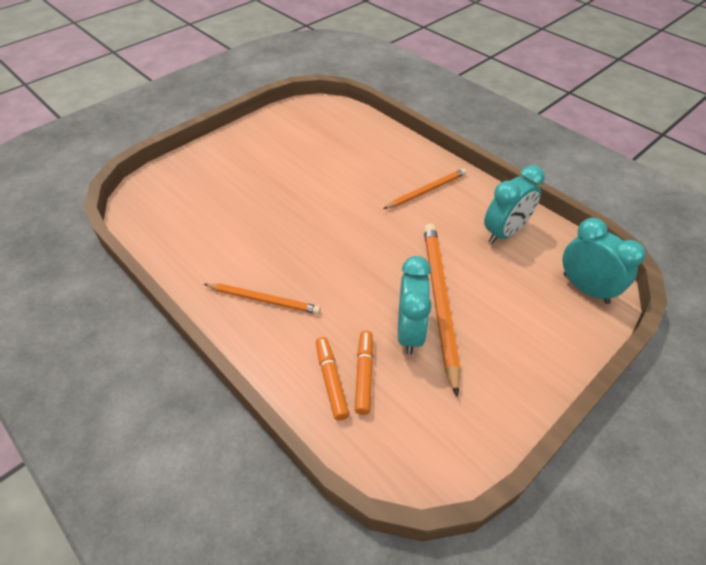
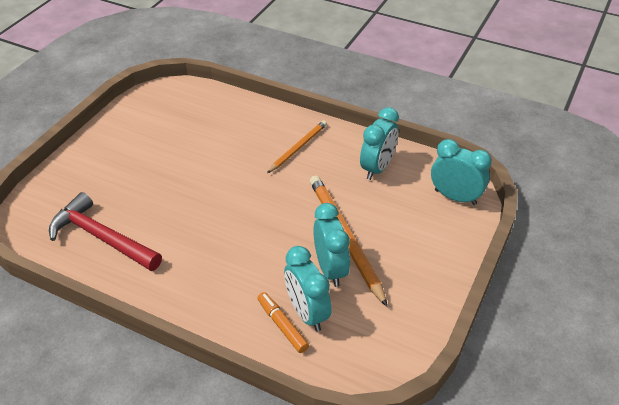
camera: 20 degrees left, 5 degrees down
(195, 232) = (102, 237): none -> red hammer
(264, 300) = (195, 278): orange pencil -> none
(364, 375) = (307, 313): orange marker -> turquoise clock

